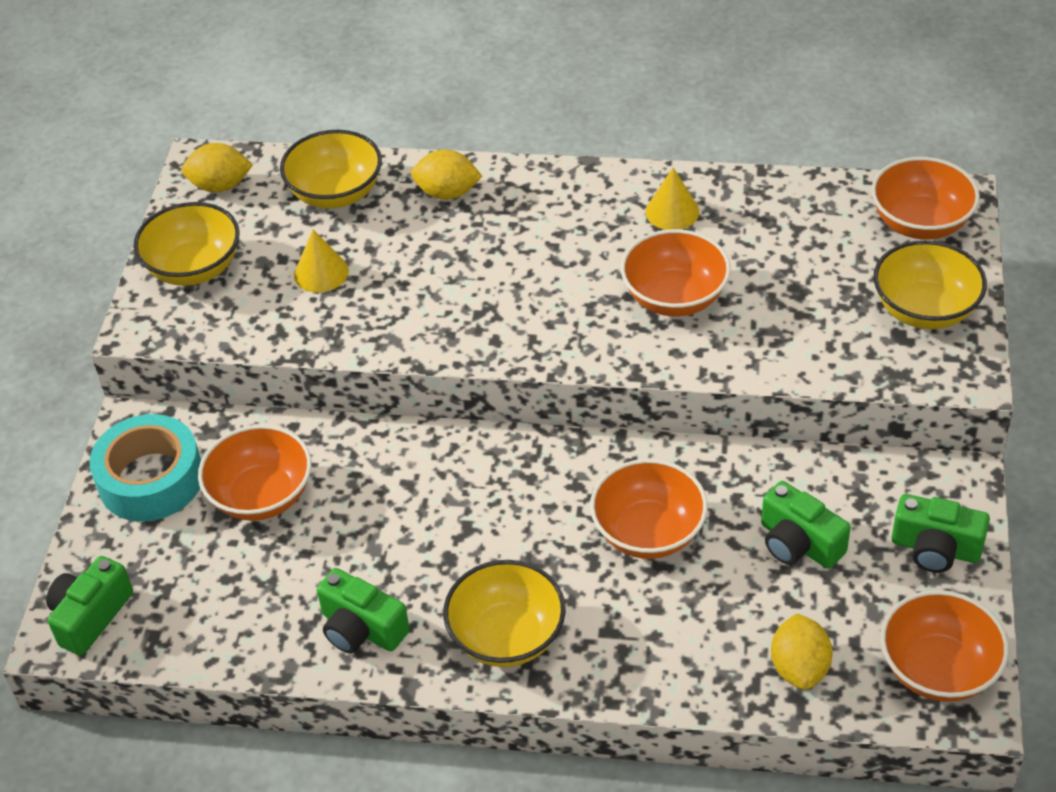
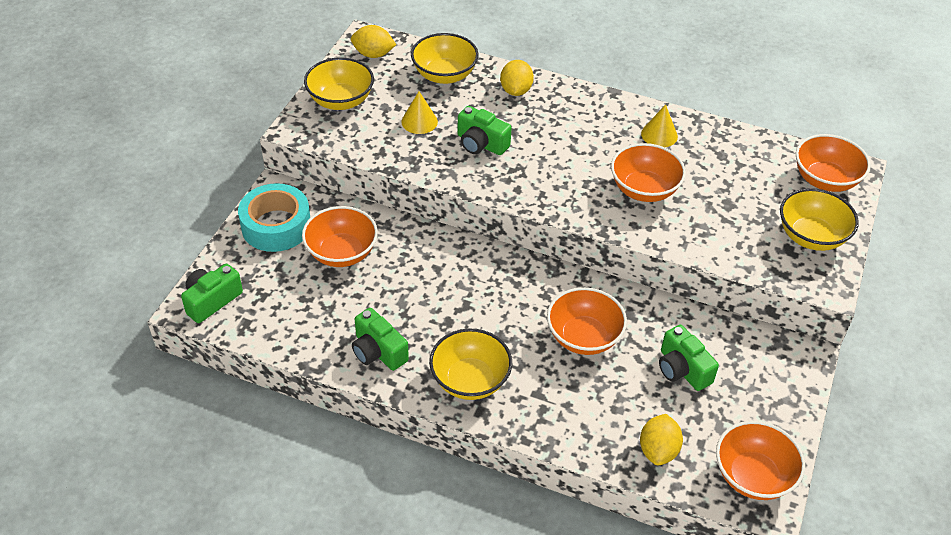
camera: 10 degrees right, 0 degrees up
(447, 193) = (516, 90): yellow lemon -> yellow lemon turned 75 degrees clockwise
(935, 548) = (775, 396): green camera -> green camera (481, 144)

